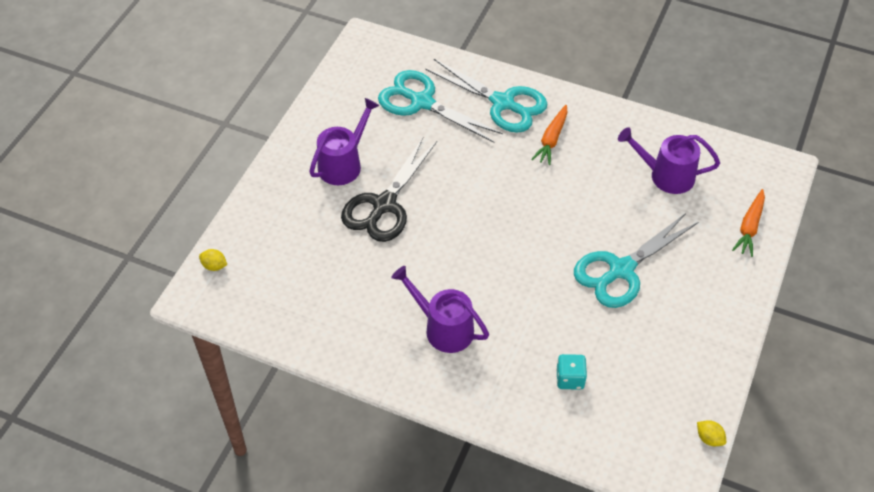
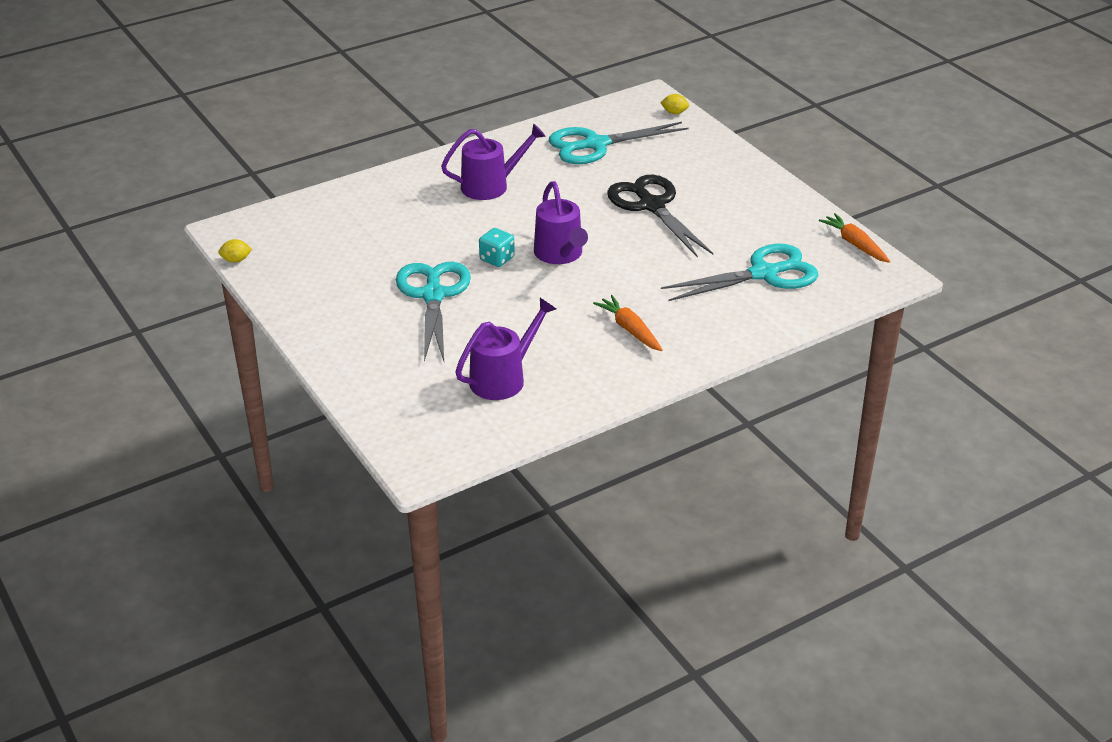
camera: 125 degrees right, 15 degrees down
(214, 266) = (674, 112): yellow lemon -> yellow lemon turned 45 degrees clockwise
(343, 164) = (724, 203): purple watering can -> purple watering can (560, 254)
(503, 103) = (712, 322): turquoise scissors -> turquoise scissors (595, 145)
(570, 379) = (371, 222): turquoise dice -> turquoise dice (497, 259)
(749, 227) = (381, 397): orange carrot -> orange carrot (854, 244)

